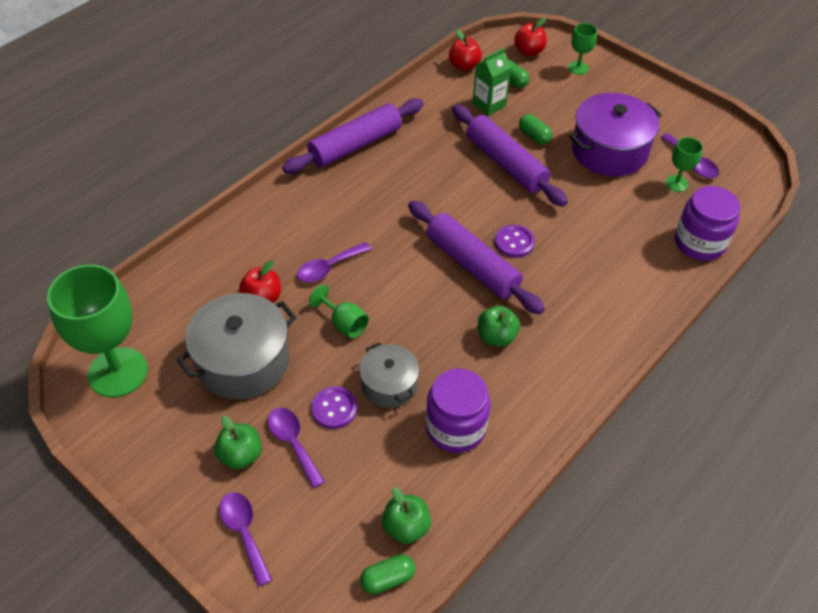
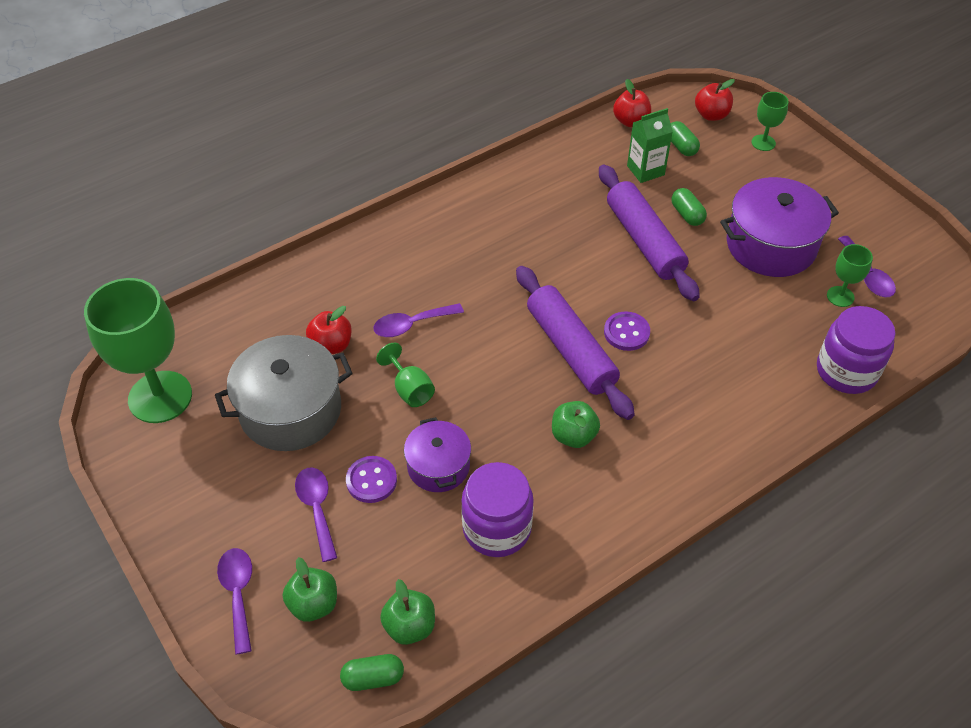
camera: 15 degrees right, 0 degrees up
(240, 455) = (259, 510): green apple -> green apple (313, 604)
(355, 145) = (481, 193): purple rolling pin -> none
(389, 385) = (438, 466): grey pot -> purple pot

